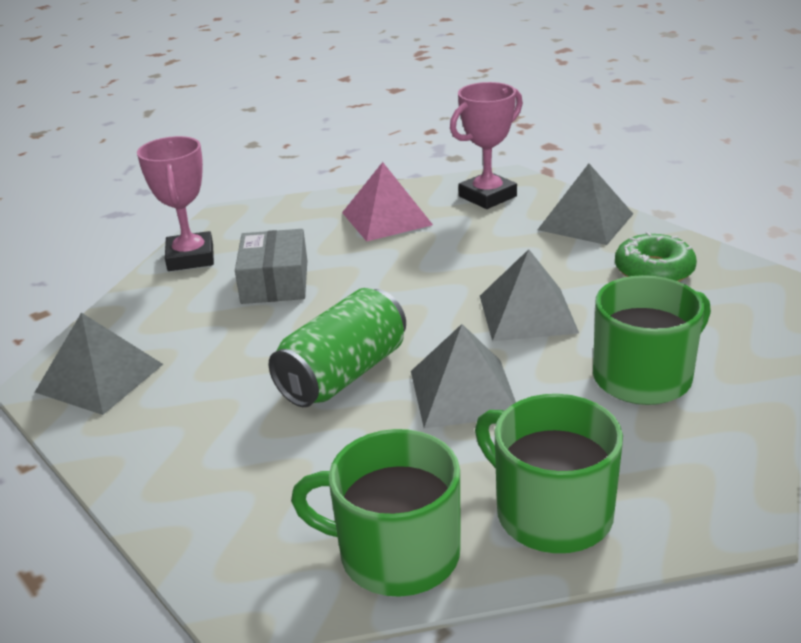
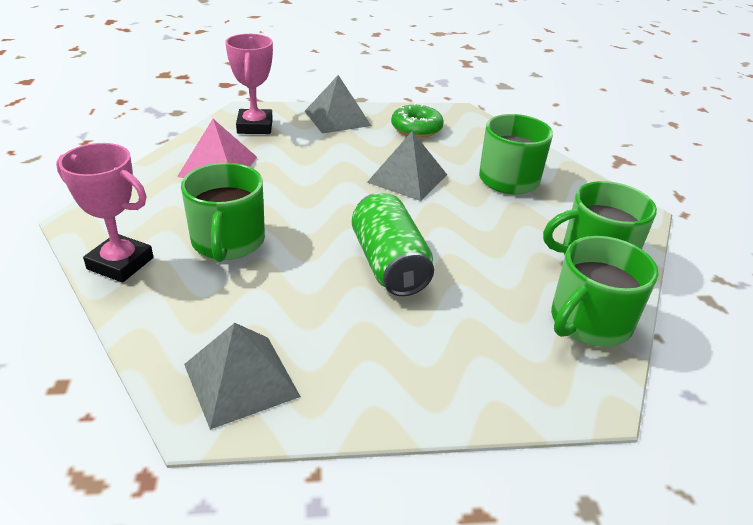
camera: 60 degrees left, 5 degrees up
(275, 282) = (228, 242): grey box -> green mug
(463, 392) = (461, 233): grey pyramid -> none

